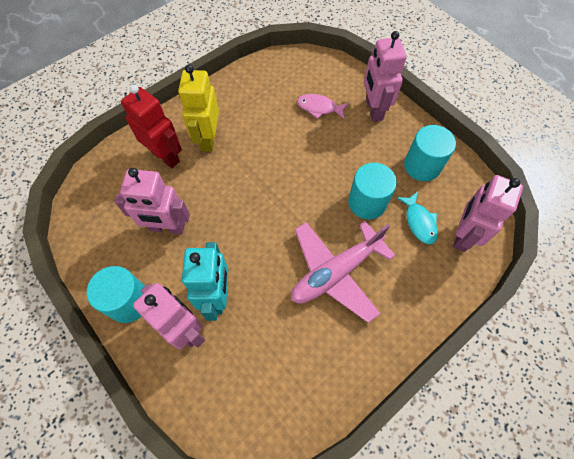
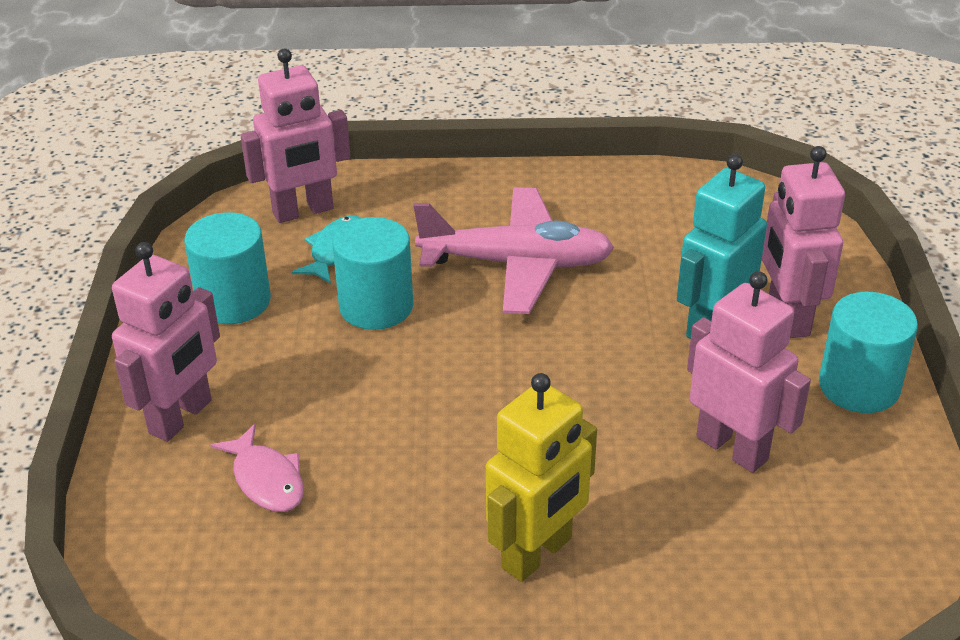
camera: 140 degrees left, 25 degrees down
(165, 156) = (652, 572): red robot -> none

